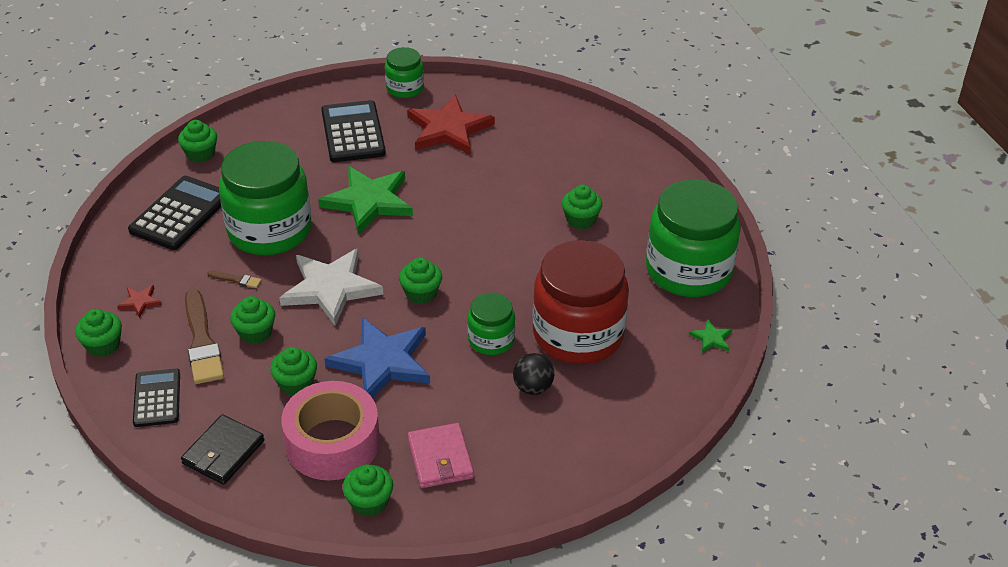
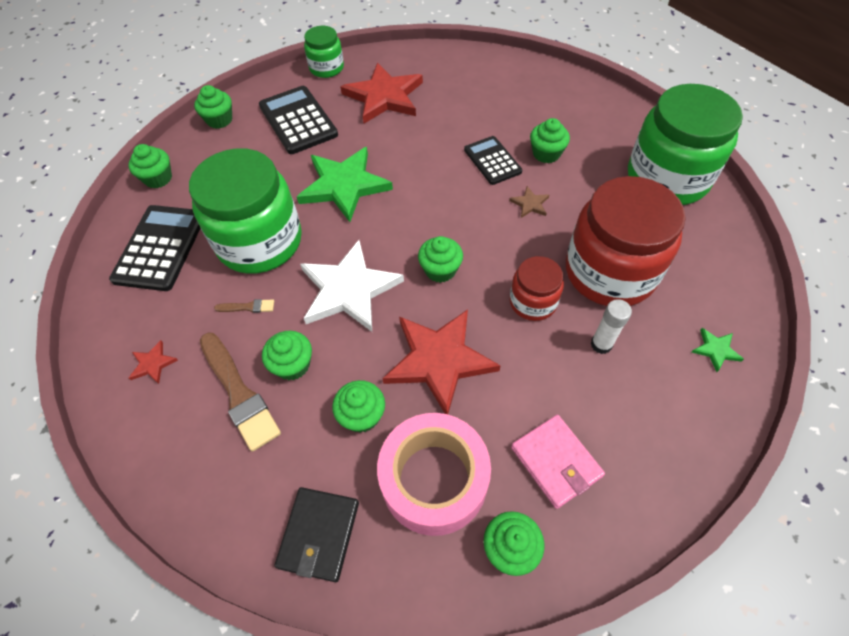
camera: 15 degrees left, 15 degrees up
(103, 345) = (129, 432): green cupcake -> green cupcake (219, 120)
(157, 398) = (215, 484): black calculator -> black calculator (492, 161)
(382, 362) = (439, 360): blue star -> red star
(491, 340) = (533, 302): green jar -> red jar
(533, 387) = (601, 344): black ball -> white glue stick
(537, 260) = (530, 204): none -> brown star
(711, 338) = (728, 241): green star -> green star (716, 350)

